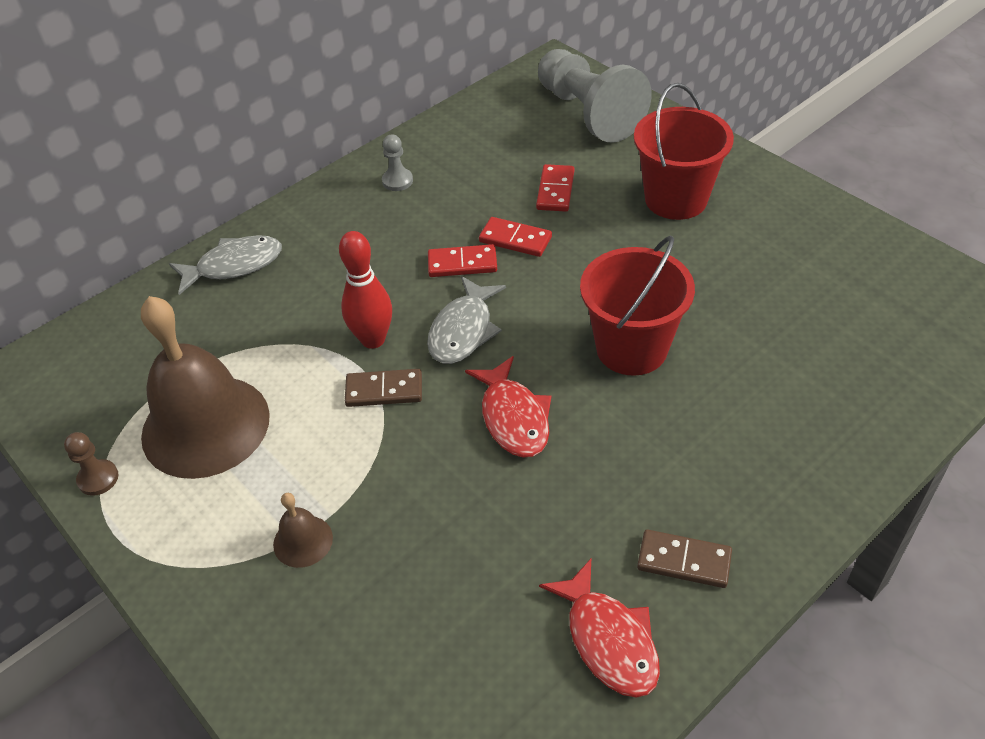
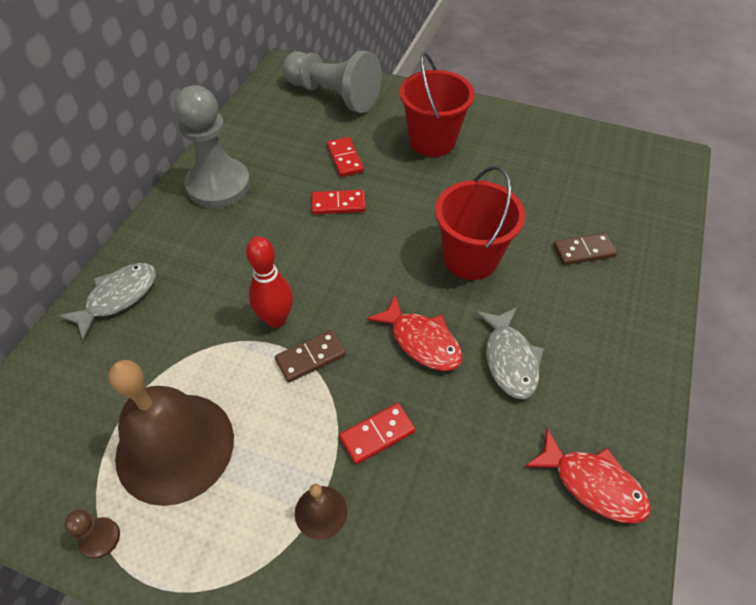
camera: 30 degrees left, 5 degrees up
(397, 181) = (218, 185): grey pawn -> grey pawn, size x2.46
(462, 263) = (310, 235): red domino -> red domino (377, 434)
(463, 330) = (343, 287): grey fish -> grey fish (509, 359)
(684, 561) = (602, 402): brown domino -> brown domino (583, 251)

